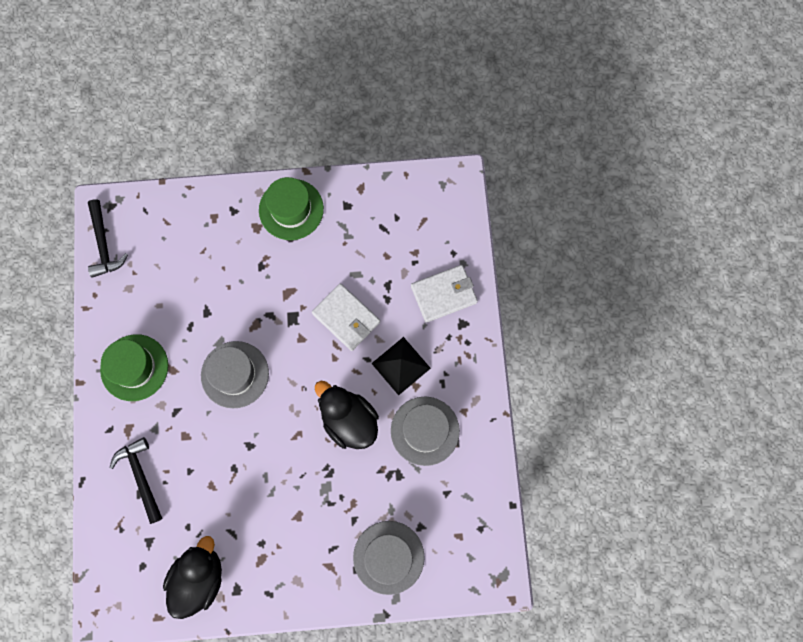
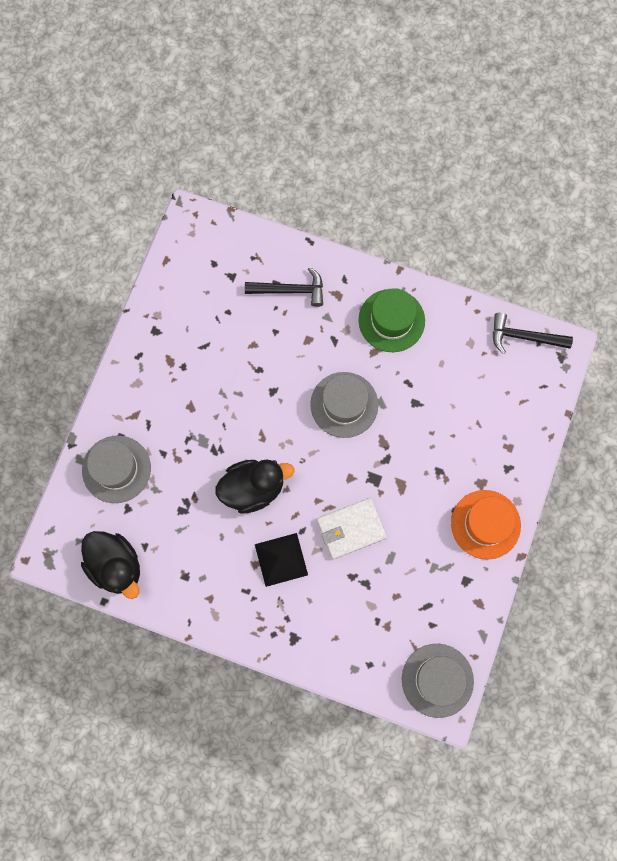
camera: 115 degrees right, 0 degrees up
(199, 577) = (181, 305): black duck -> black duck (116, 566)
(291, 209) = (485, 524): green hat -> orange hat
(425, 431) = (210, 553): grey hat -> grey hat (437, 680)
(443, 294) = (331, 634): white wallet -> none

